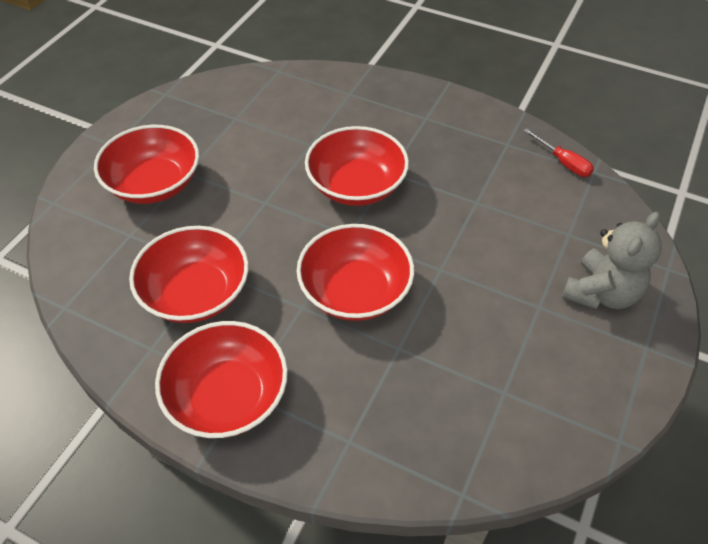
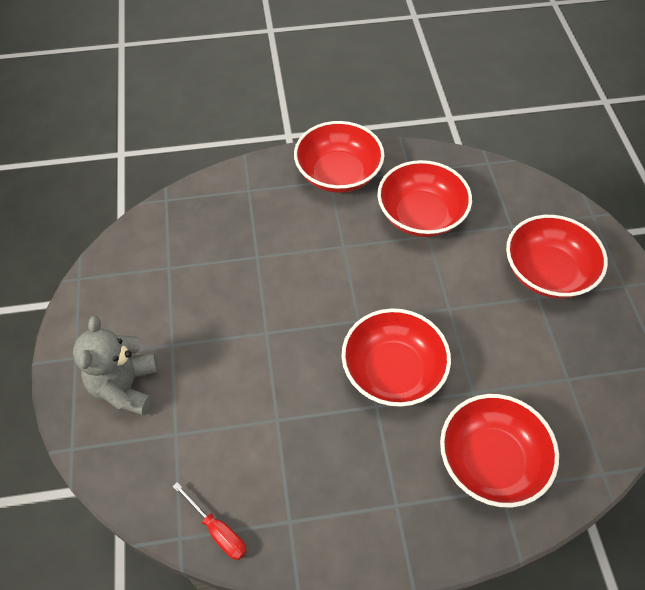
camera: 145 degrees right, 5 degrees up
(355, 291) = (316, 278): red bowl -> red bowl (491, 461)
(563, 162) = (218, 531): red screwdriver -> red screwdriver turned 150 degrees counterclockwise

